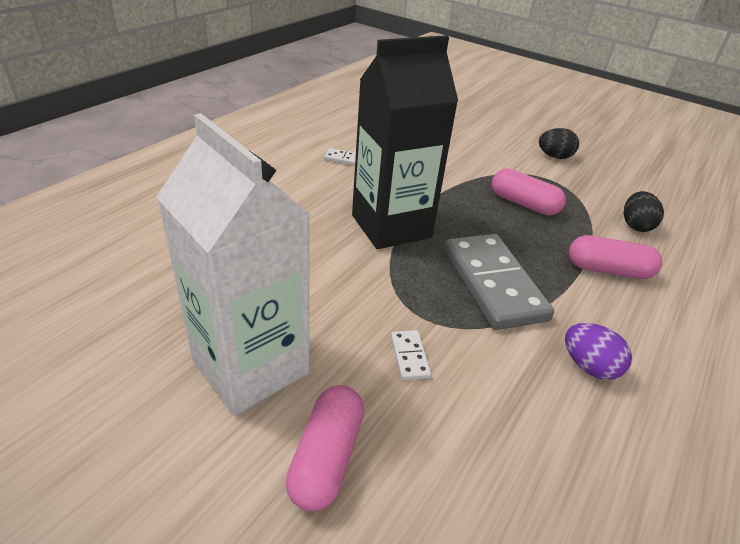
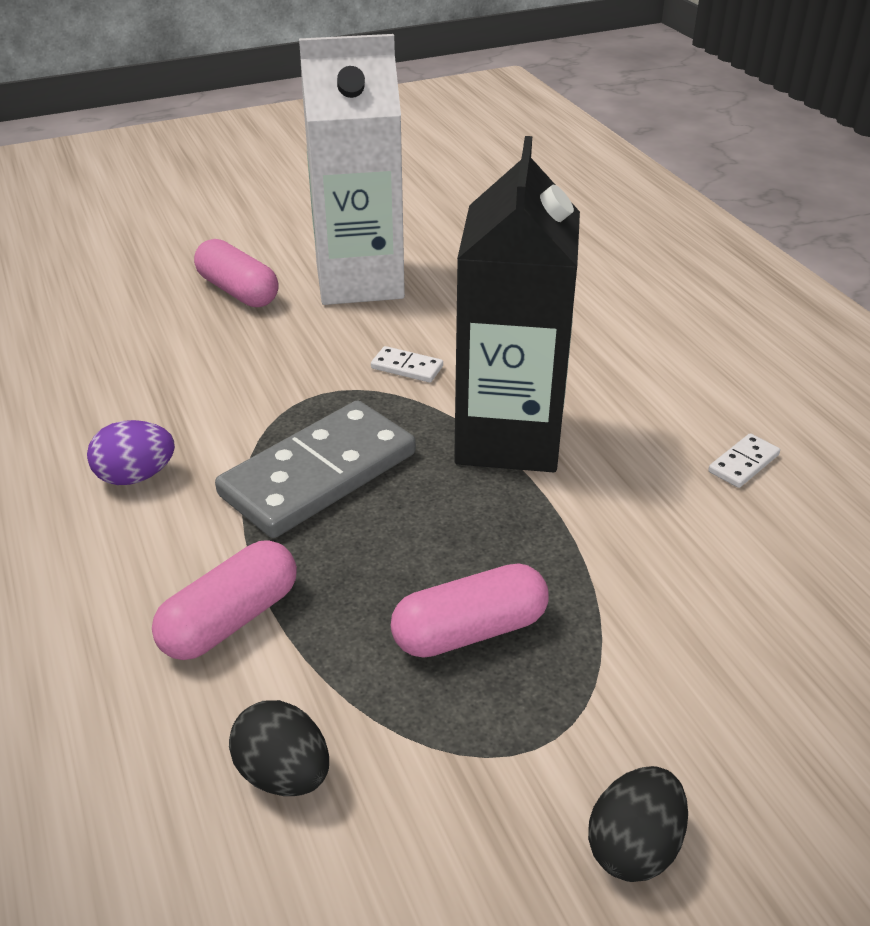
camera: 125 degrees right, 0 degrees up
(409, 356) = (282, 363): white domino -> white domino (407, 367)
(493, 283) = (319, 474): grey domino -> grey domino turned 60 degrees counterclockwise

